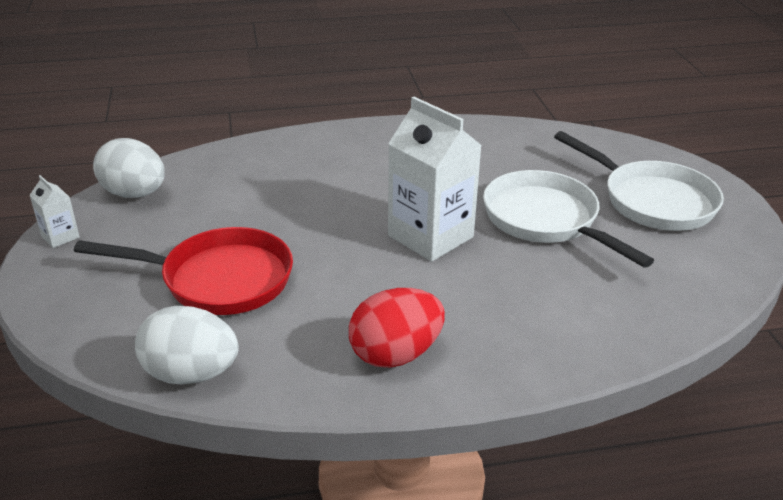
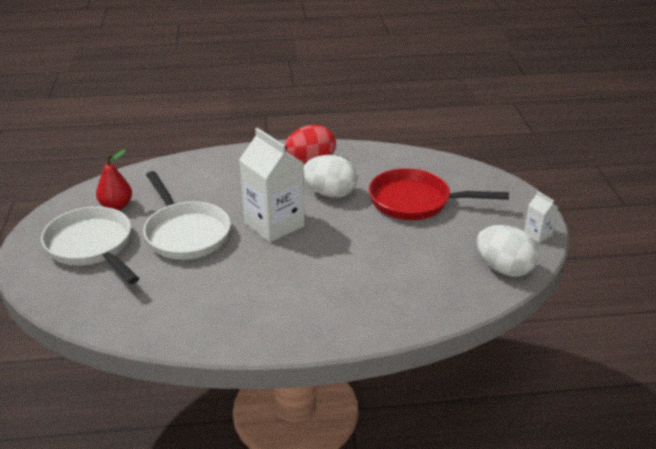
camera: 175 degrees left, 0 degrees up
(191, 374) = (416, 158): white egg -> white egg (330, 193)
(673, 255) = (116, 206): none -> red pear

